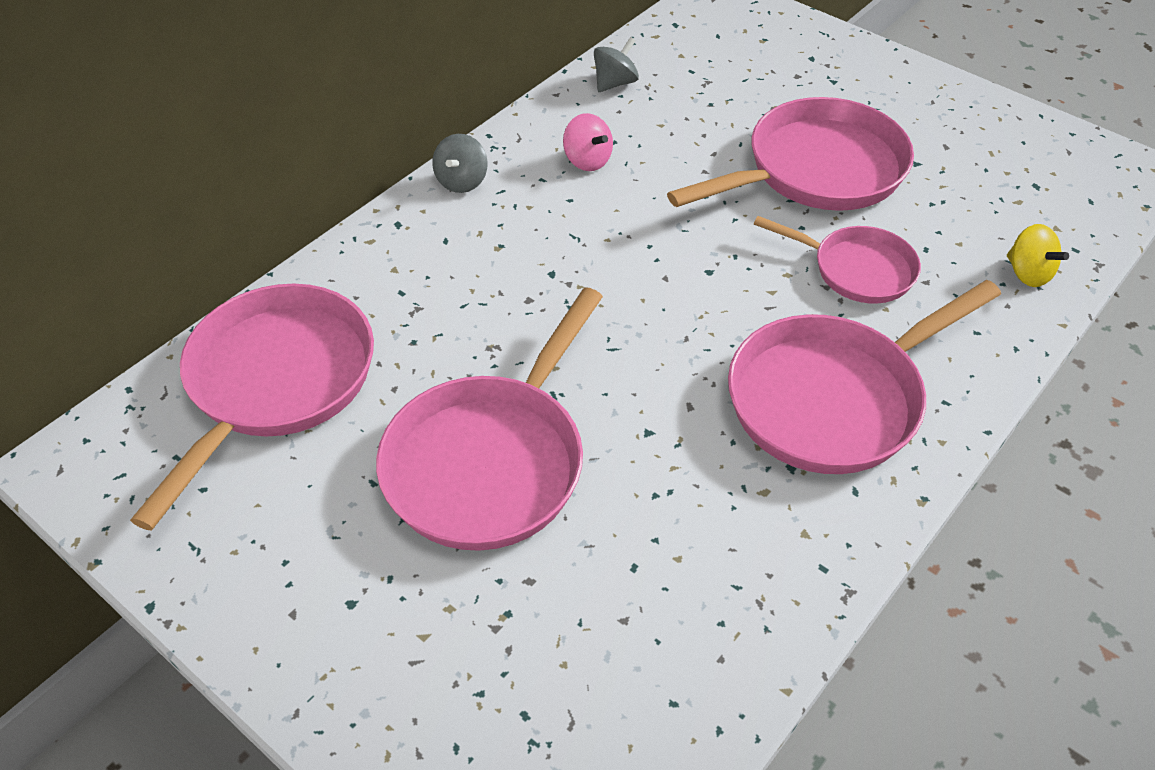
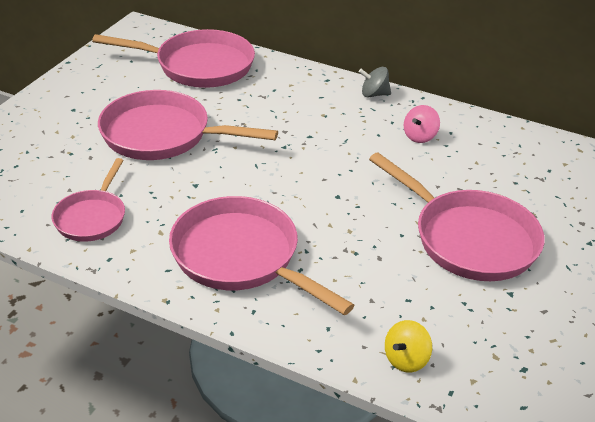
camera: 75 degrees right, 10 degrees down
(615, 83) = (509, 138): grey spinning top -> none
(857, 269) = (368, 263): pink pan -> pink pan (92, 217)

